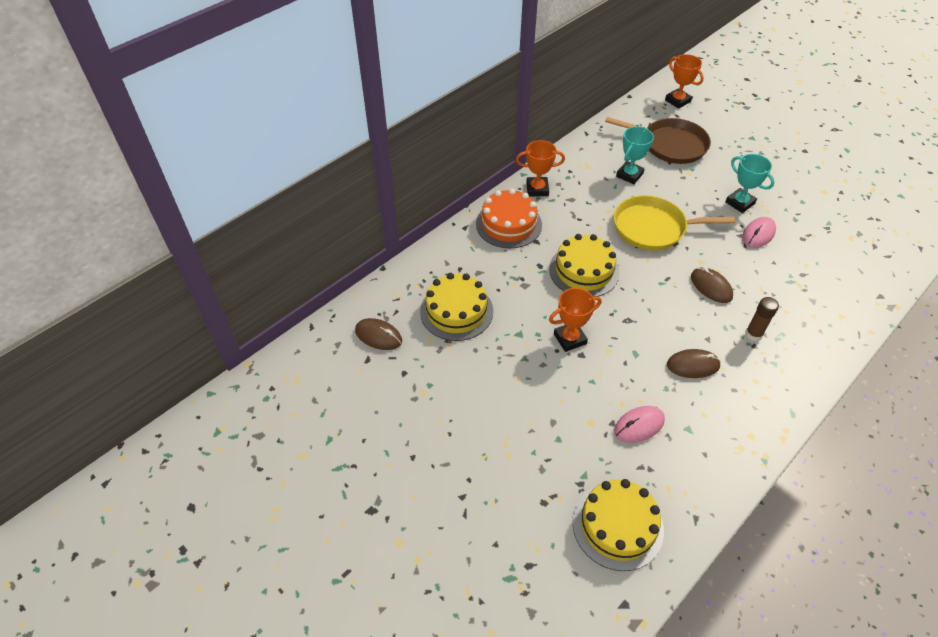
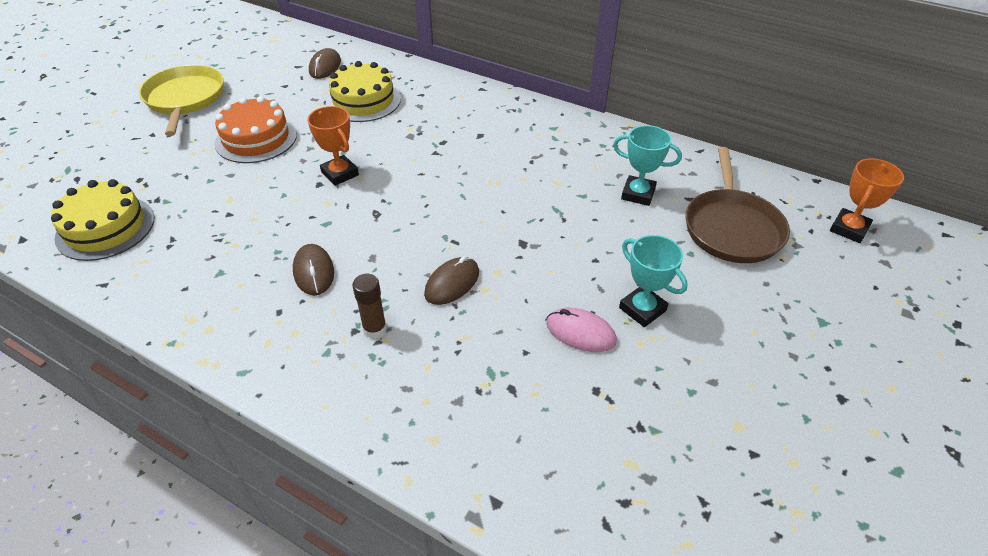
camera: 75 degrees right, 5 degrees down
(508, 224) = (499, 114): orange cake -> orange cake (256, 138)
(537, 189) = (567, 125): orange trophy -> none
(584, 270) = (445, 173): yellow cake -> none
(639, 425) = (225, 233): pink mouse -> none
(653, 228) = (543, 222): yellow pan -> yellow pan (185, 99)
(740, 203) = (642, 309): turquoise trophy -> turquoise trophy turned 75 degrees counterclockwise

